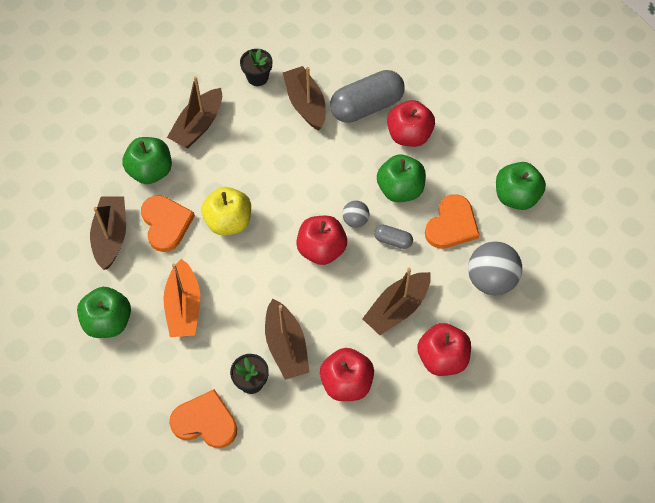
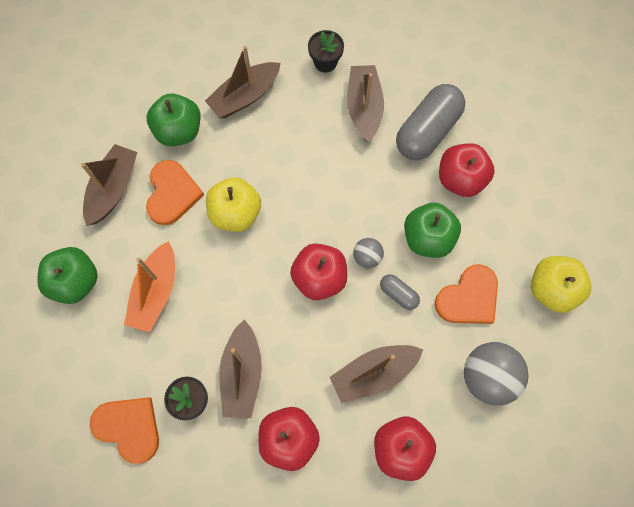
camera: 20 degrees right, 10 degrees up
(366, 106) = (427, 131): grey capsule -> grey capsule turned 45 degrees counterclockwise
(516, 196) = (552, 289): green apple -> yellow apple

